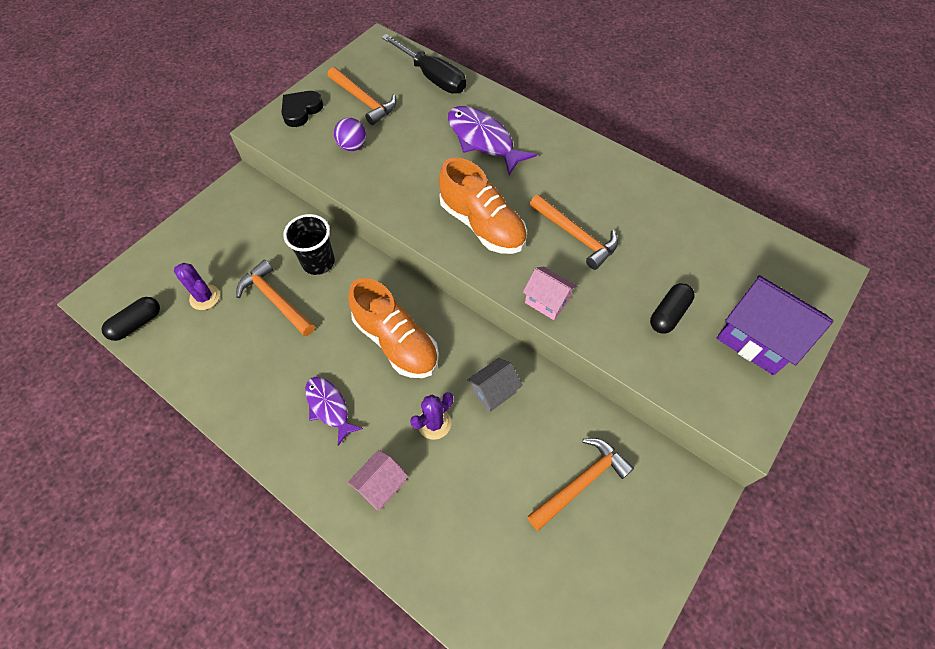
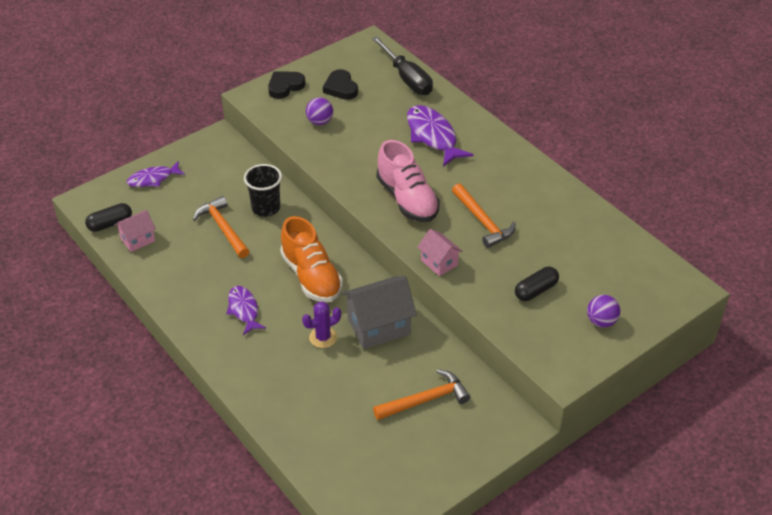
camera: 15 degrees right, 15 degrees down
(177, 252) = (153, 179): none -> purple fish
(205, 297) = (167, 216): purple cactus -> none
(364, 101) = (341, 88): orange hammer -> black heart
(381, 485) = (268, 368): pink house -> pink house (138, 240)
(482, 225) = (407, 199): orange shoe -> pink shoe
(493, 391) = (378, 326): grey house -> grey house, size x1.74
(756, 339) = (601, 321): purple house -> purple ball

